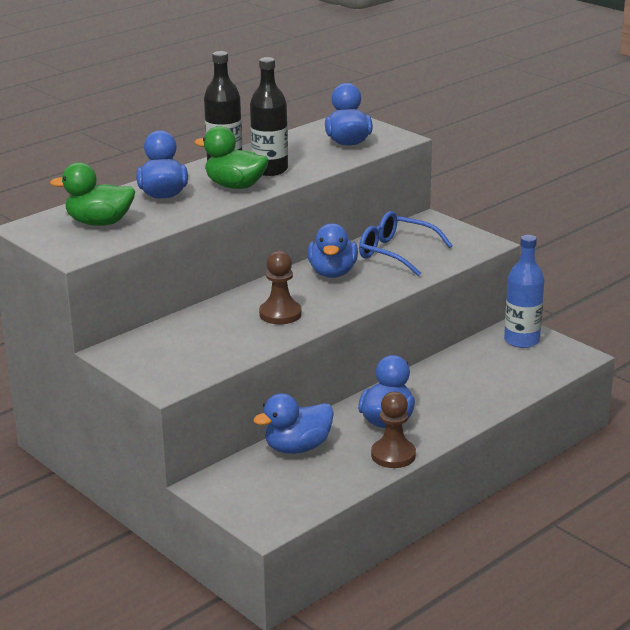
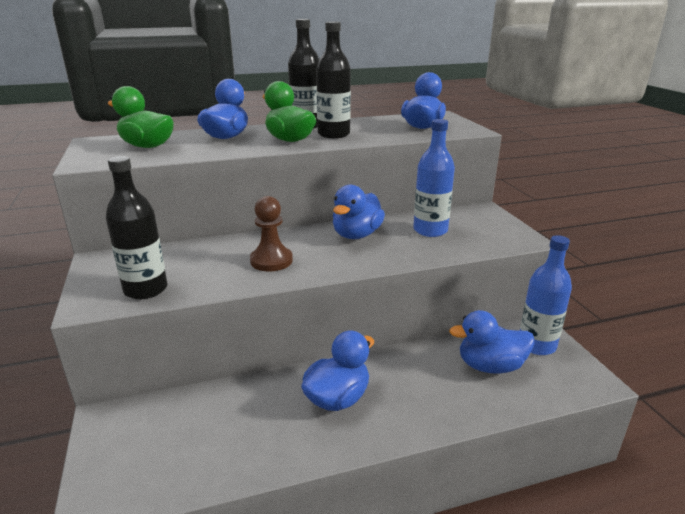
camera: 25 degrees right, 0 degrees up
(199, 363) = (146, 289): none -> black bottle
(297, 448) = (227, 402): blue duck -> blue duck (490, 366)
(393, 455) = (308, 448): brown pawn -> none
(397, 253) = (430, 230): blue glasses -> blue bottle

